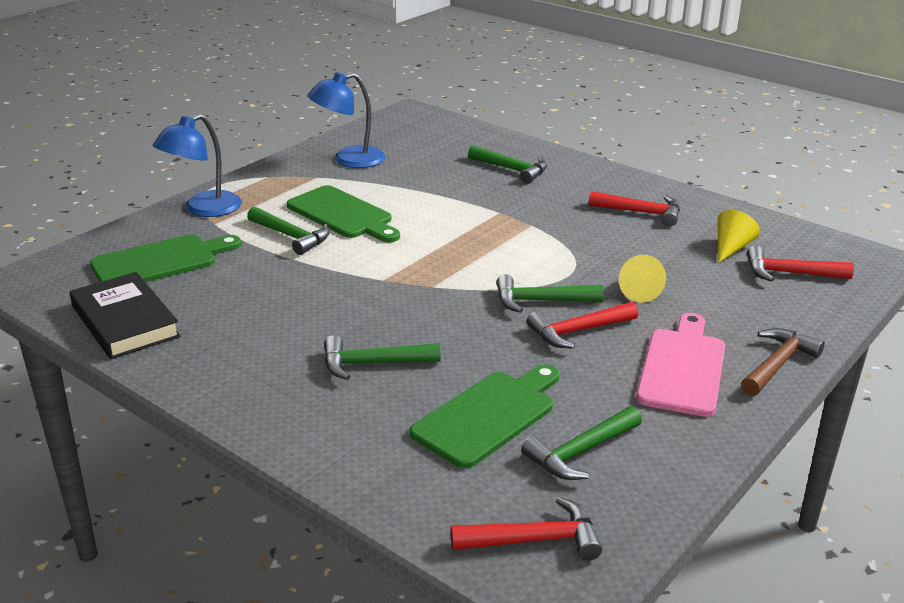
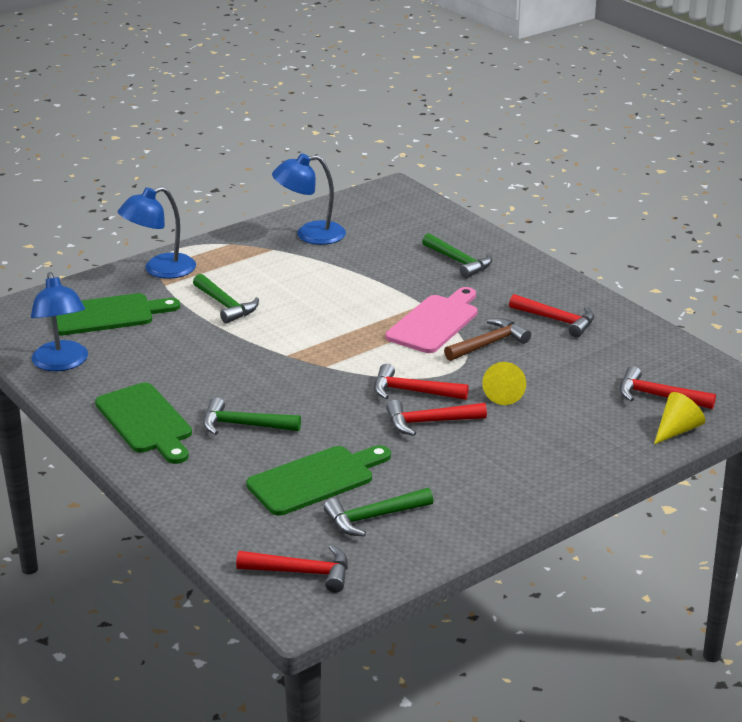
camera: 15 degrees right, 0 degrees up
(125, 321) = (62, 363): black book -> blue lamp
(343, 215) = (279, 290): green cutting board -> green cutting board (145, 422)
(540, 301) = (413, 391): green hammer -> red hammer
(683, 368) = (501, 465): pink cutting board -> pink cutting board (435, 322)
(731, 248) = (619, 365): yellow cone -> yellow cone (677, 430)
(778, 364) = (586, 474): brown hammer -> brown hammer (489, 344)

